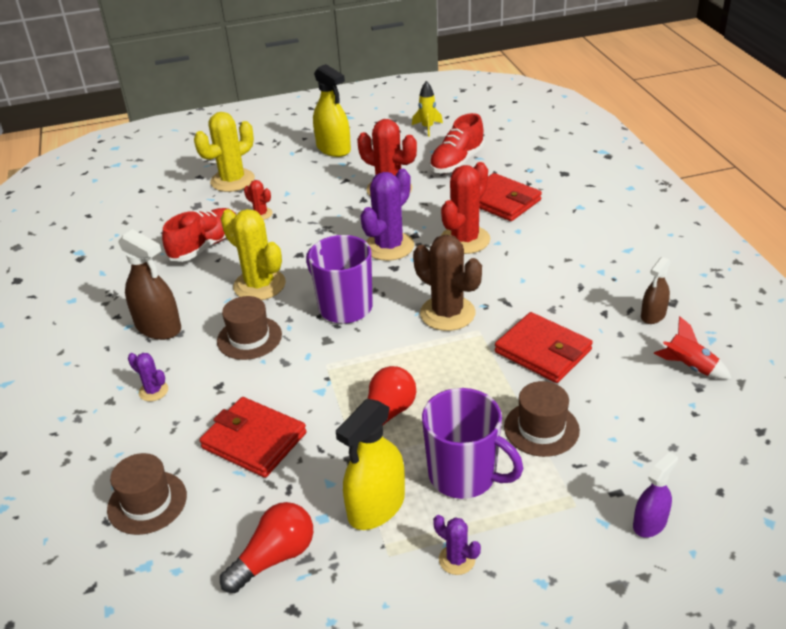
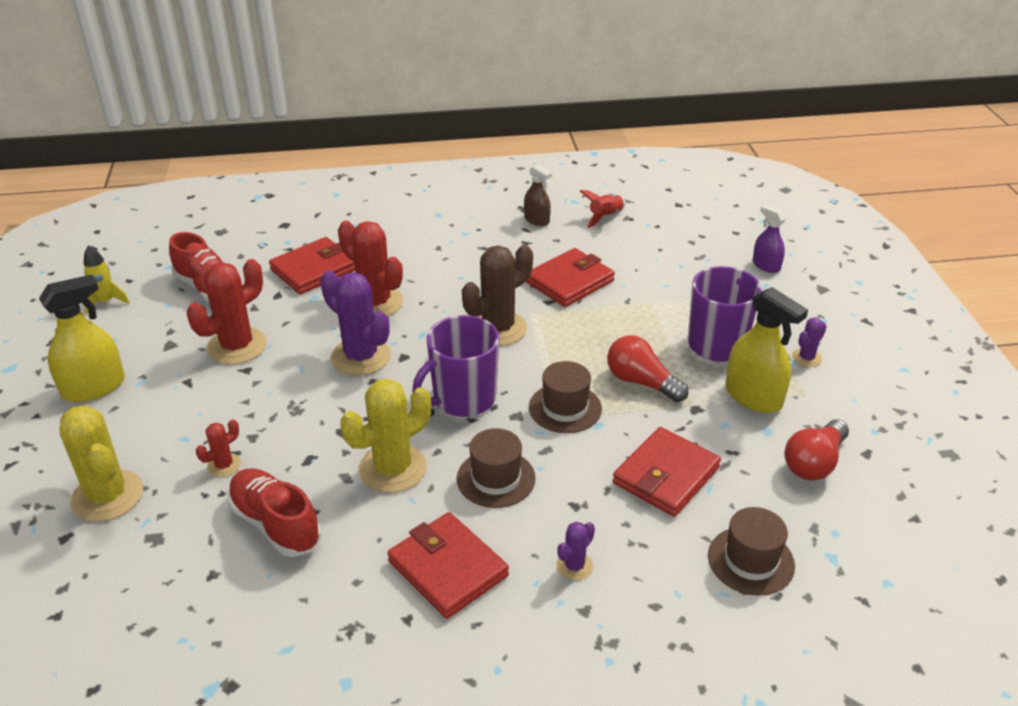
camera: 85 degrees left, 0 degrees up
(158, 327) = (448, 568): brown spray bottle -> red wallet
(274, 557) = (814, 463): red light bulb -> red light bulb turned 105 degrees counterclockwise
(541, 428) = (666, 297): brown hat -> brown hat (565, 408)

